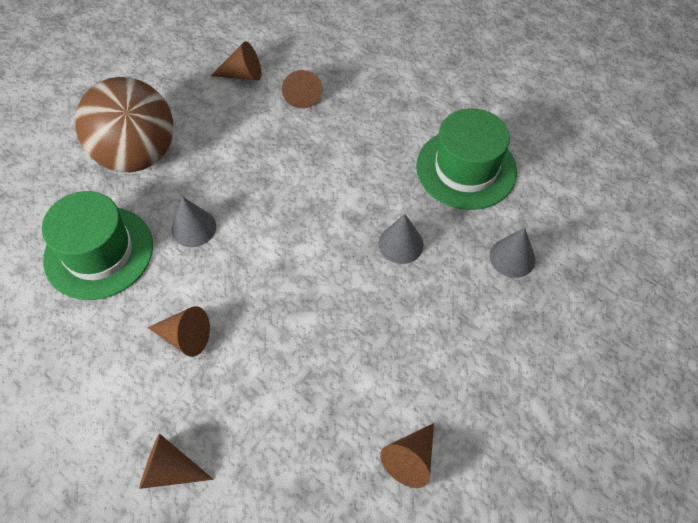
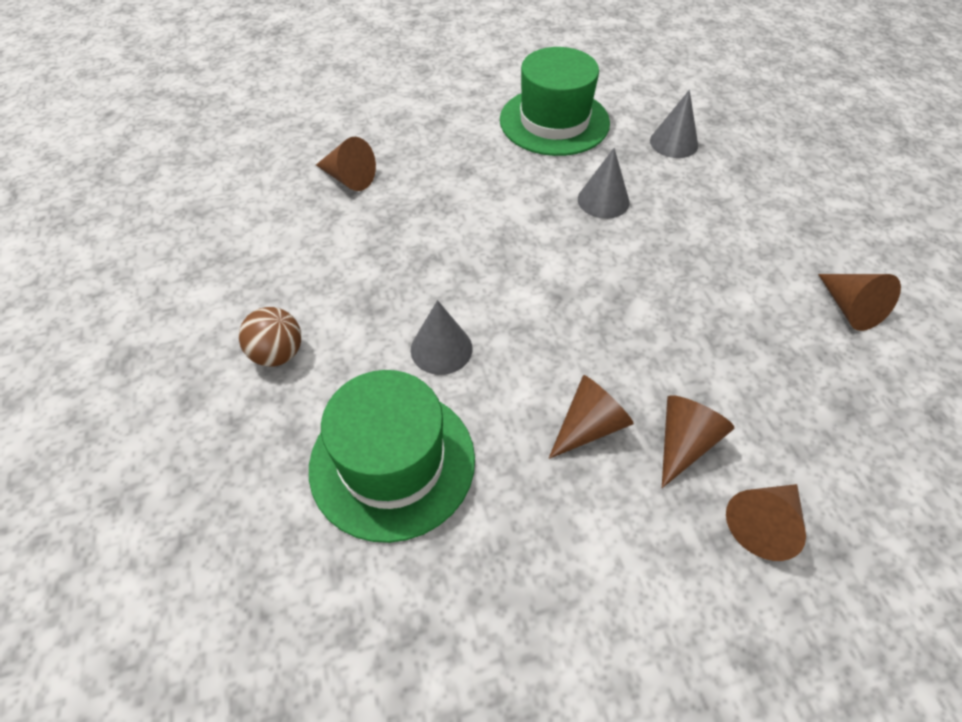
camera: 55 degrees left, 5 degrees down
(137, 154) = (278, 354): brown ball -> brown ball, size x0.44
(243, 74) = (267, 209): brown cone -> brown cone (684, 443)

